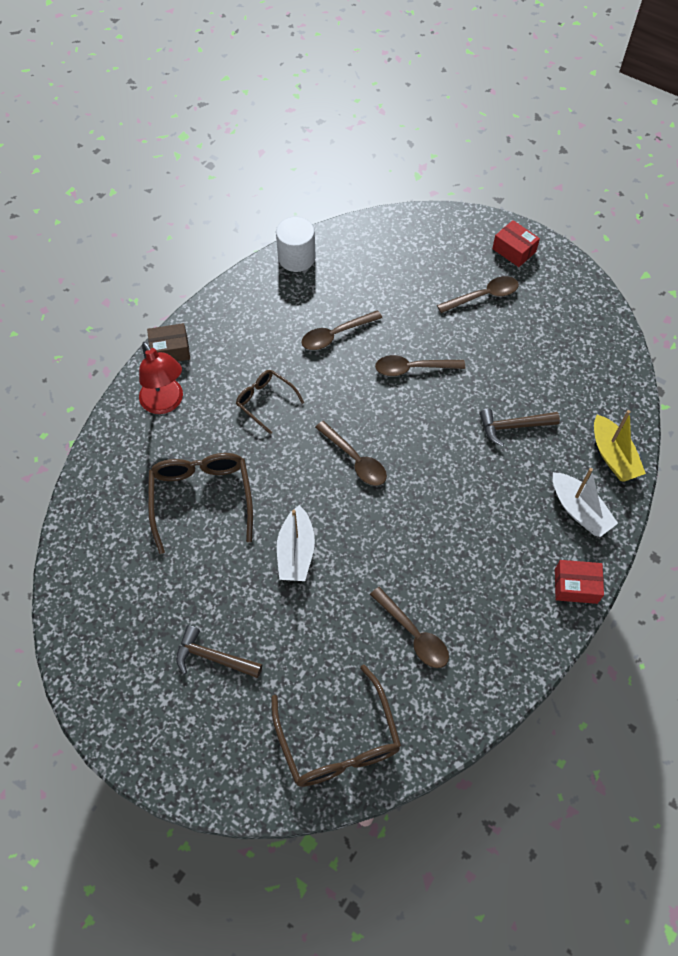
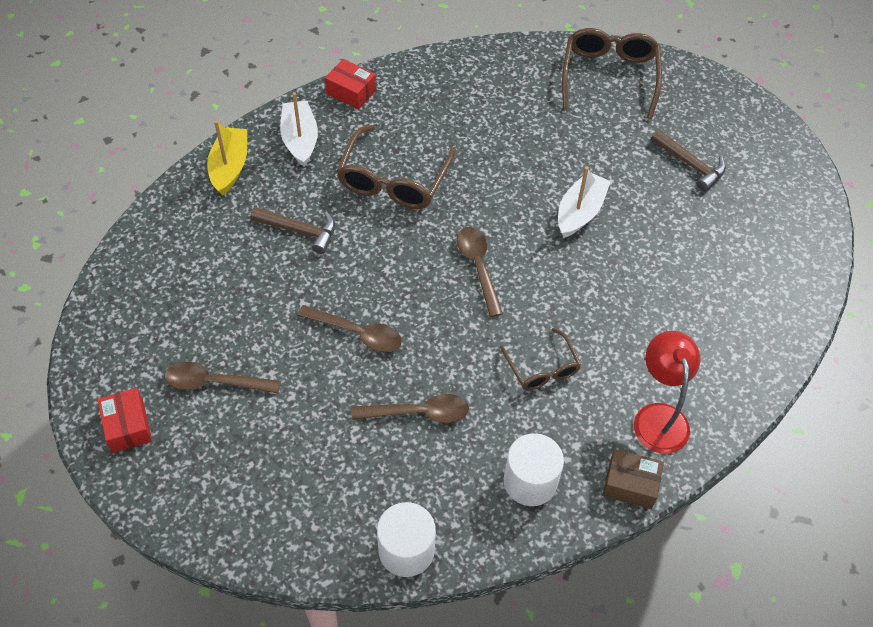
camera: 155 degrees left, 5 degrees down
(201, 497) = (653, 297): brown glasses -> brown glasses (393, 181)
(239, 325) = (530, 481): none -> white cylinder
(413, 634) = (509, 114): brown spoon -> none

